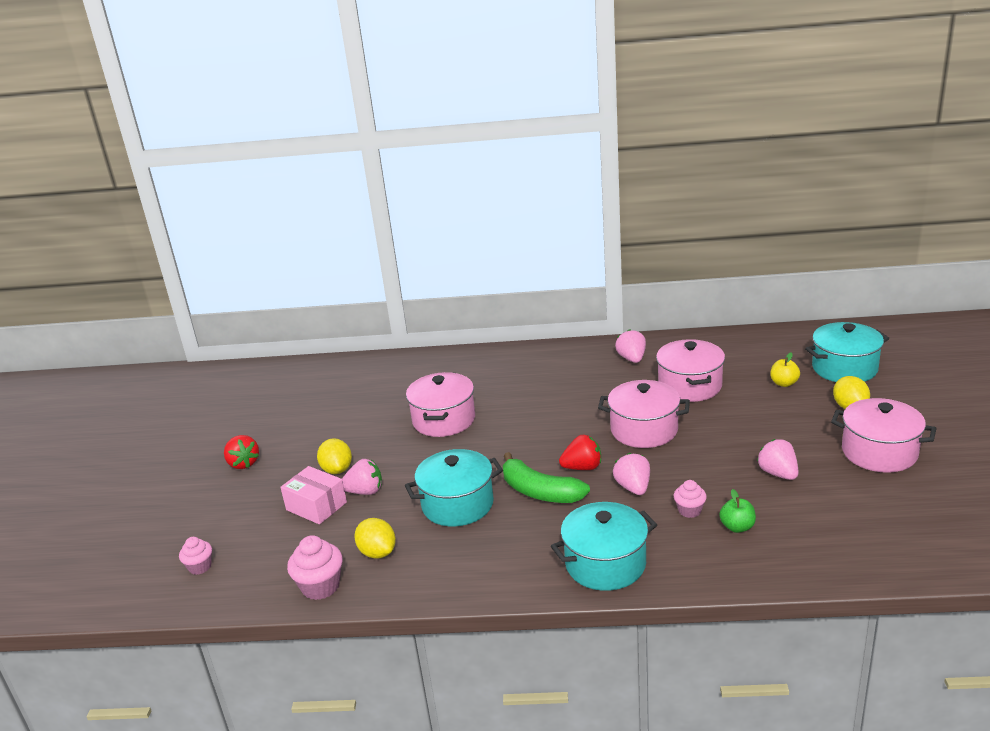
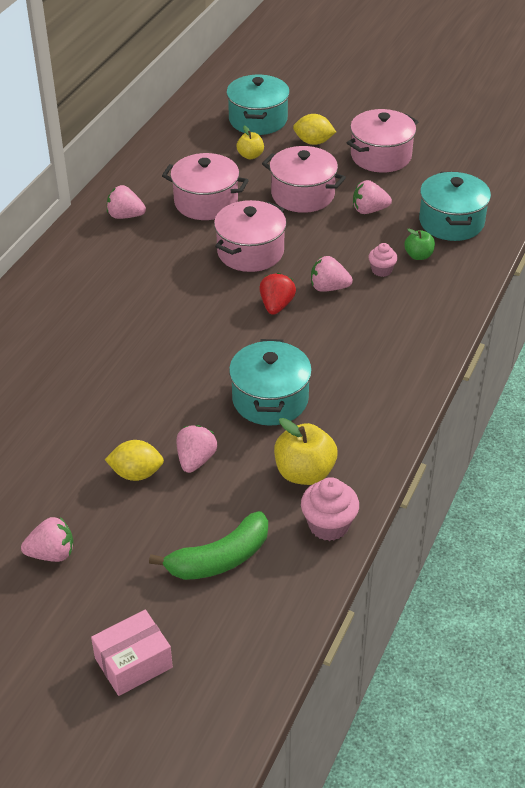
camera: 70 degrees left, 15 degrees up
(200, 567) = (230, 620): pink cupcake -> none
(243, 463) = (52, 553): red strawberry -> pink strawberry
(316, 506) = (192, 503): pink box -> pink box (133, 663)
(377, 552) = (304, 473): yellow lemon -> yellow apple
(444, 420) = (114, 370): pink pot -> pink pot (302, 195)
(540, 492) = (292, 342): green banana -> green banana (220, 558)
(605, 564) = (416, 337): turquoise pot -> turquoise pot (451, 222)

